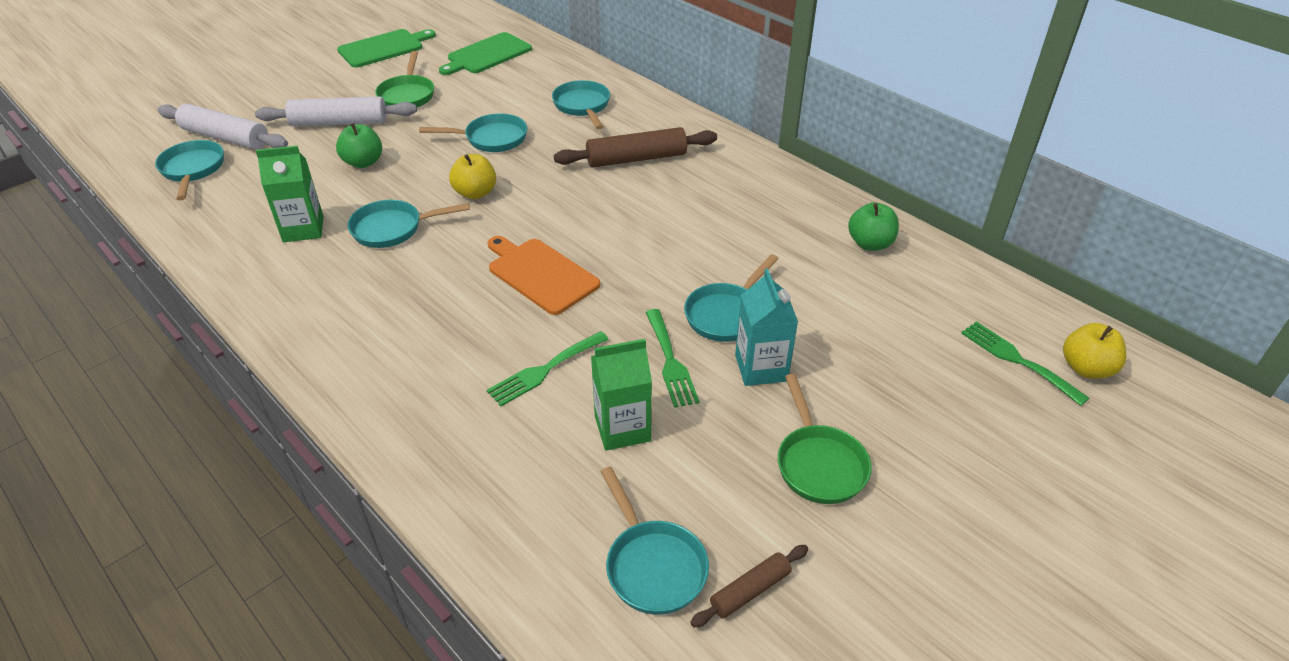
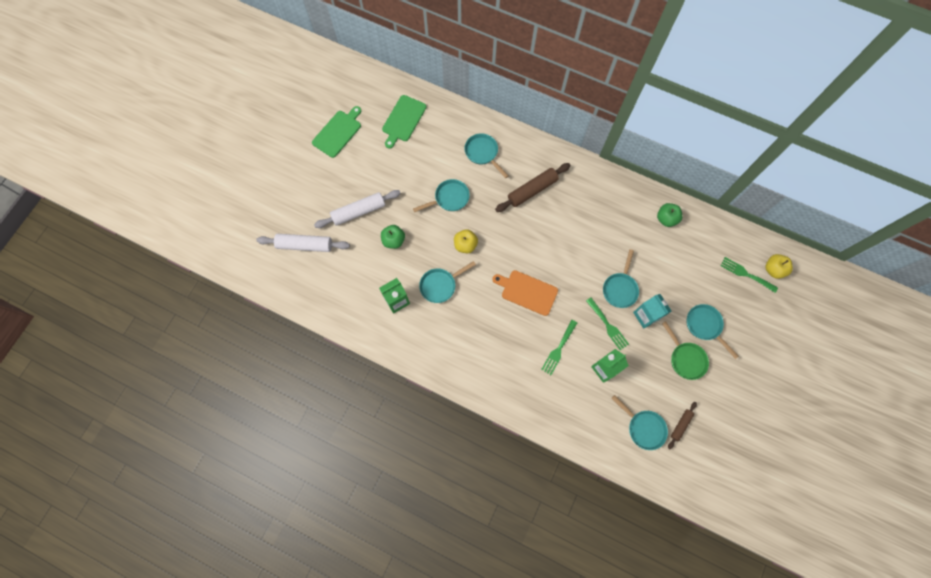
camera: 20 degrees left, 30 degrees up
(193, 170) = (307, 277): turquoise pan -> turquoise pan (705, 326)
(407, 95) = (380, 174): green pan -> none

